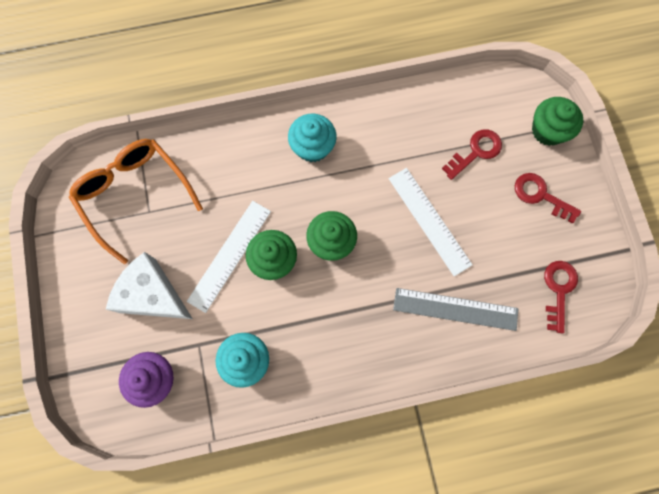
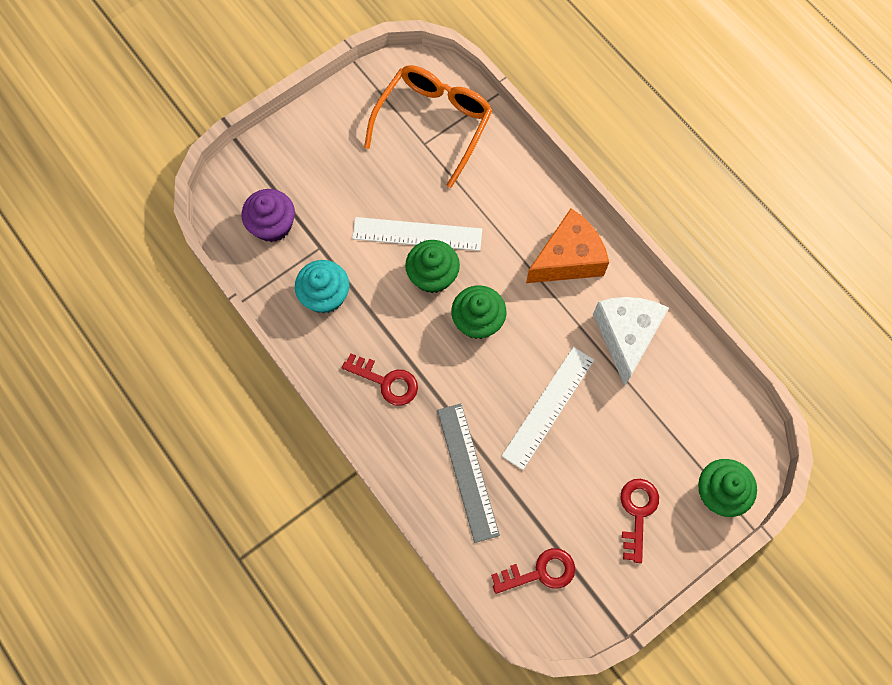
camera: 65 degrees right, 5 degrees down
(153, 295) = (347, 186): white cheese -> white cheese (626, 336)
(312, 147) = (568, 259): turquoise cupcake -> orange cheese
(476, 152) = (650, 424): red key -> red key (386, 381)

